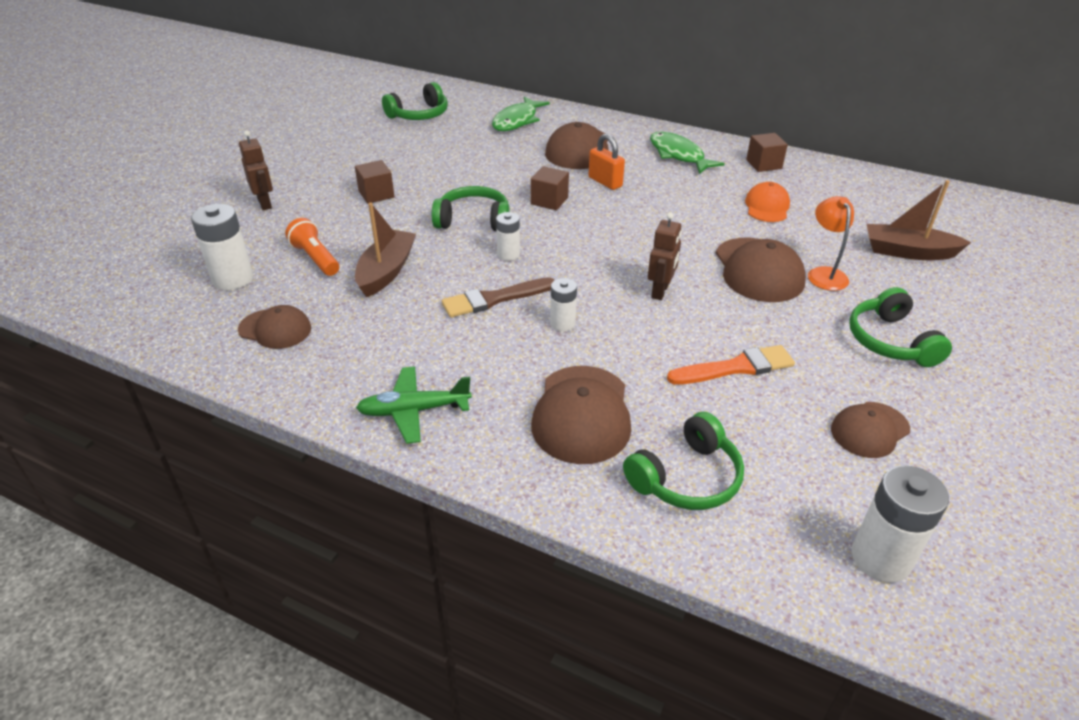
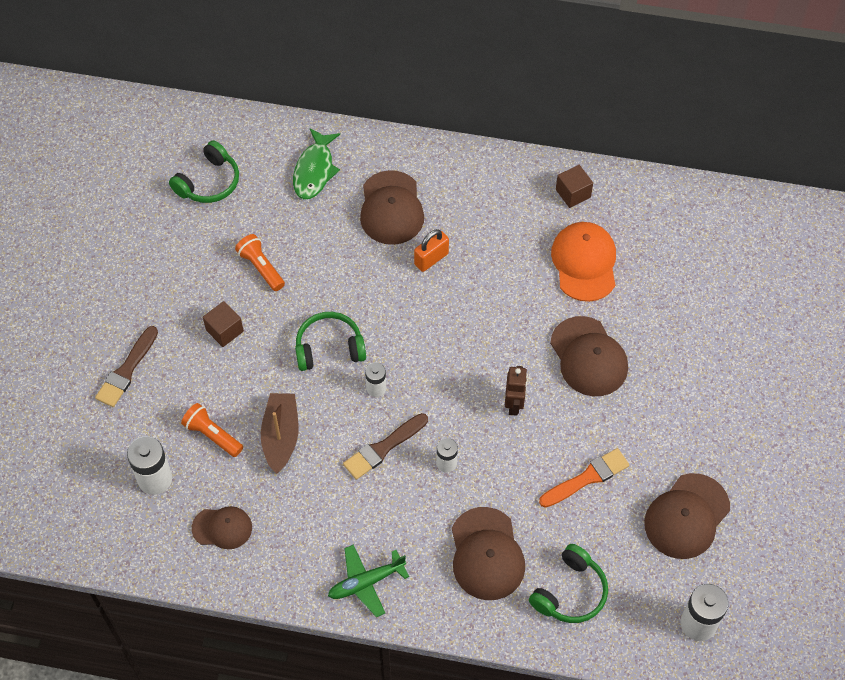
camera: 15 degrees left, 20 degrees up
(265, 203) = (127, 370): brown robot -> brown brush
(436, 164) = (261, 267): none -> orange flashlight
(549, 201) = (388, 301): brown cube -> none
(605, 182) = (431, 259): orange padlock -> orange padlock turned 75 degrees counterclockwise
(678, 155) = (490, 196): green fish -> none
(767, 206) = (584, 263): orange cap -> orange cap, size x1.61
(824, 274) = (642, 348): orange lamp -> none
(869, 430) = (686, 516): brown cap -> brown cap, size x1.61
(890, 341) = (697, 419): green headphones -> none
(908, 252) = (708, 301): brown boat -> none

